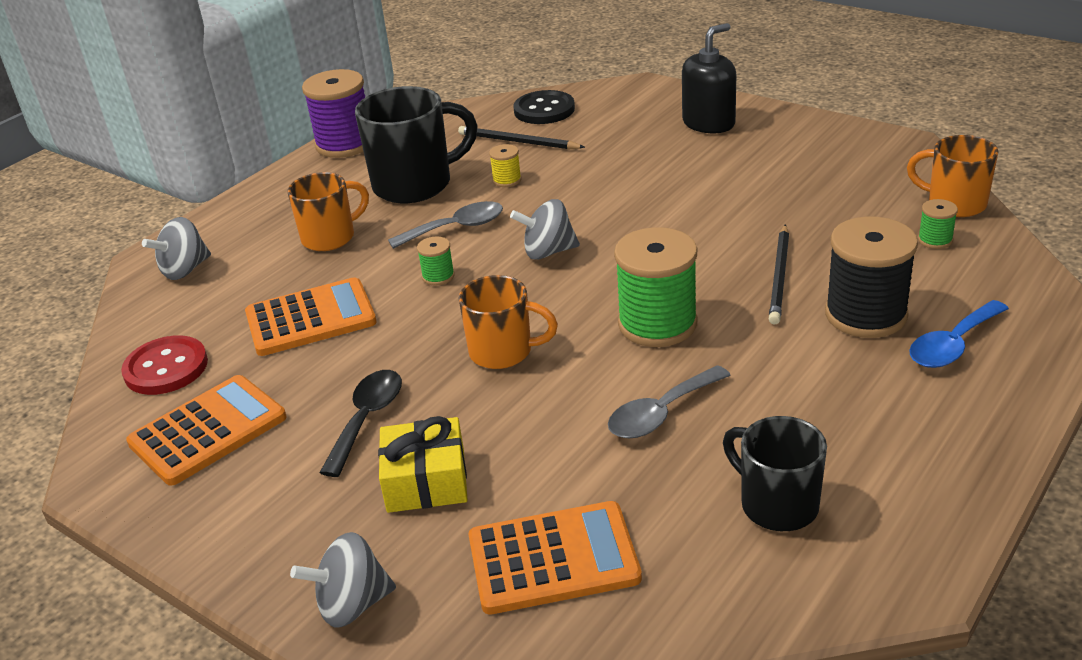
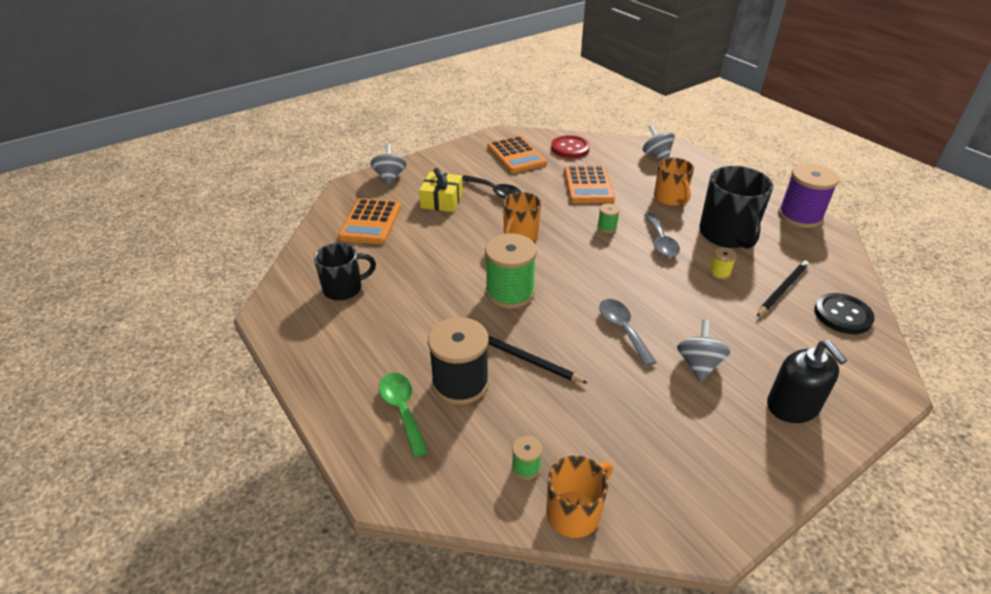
camera: 105 degrees right, 5 degrees up
(548, 252) = (613, 270): grey spinning top -> grey spinning top (699, 364)
(661, 413) = (433, 272): grey spoon -> grey spoon (622, 329)
(952, 345) = (402, 409): blue spoon -> green spoon

